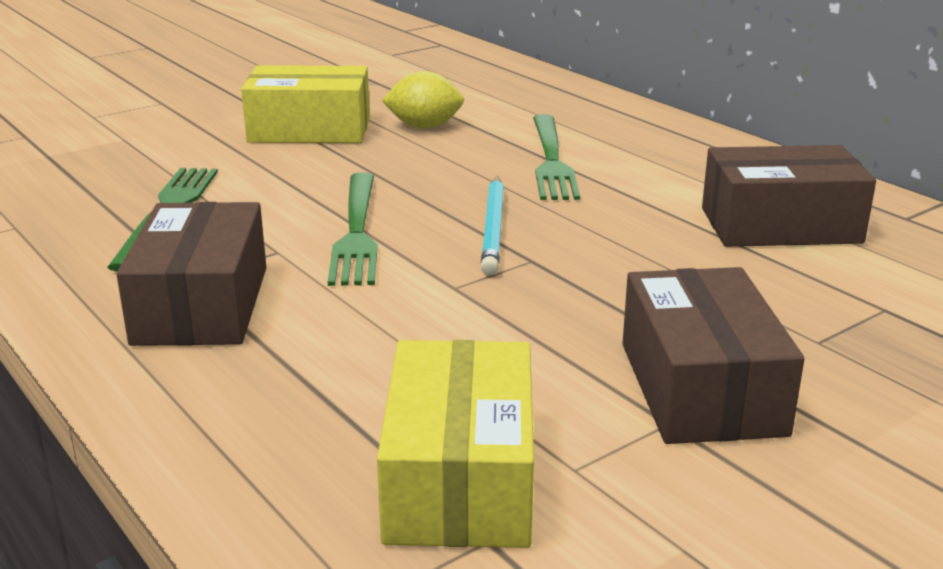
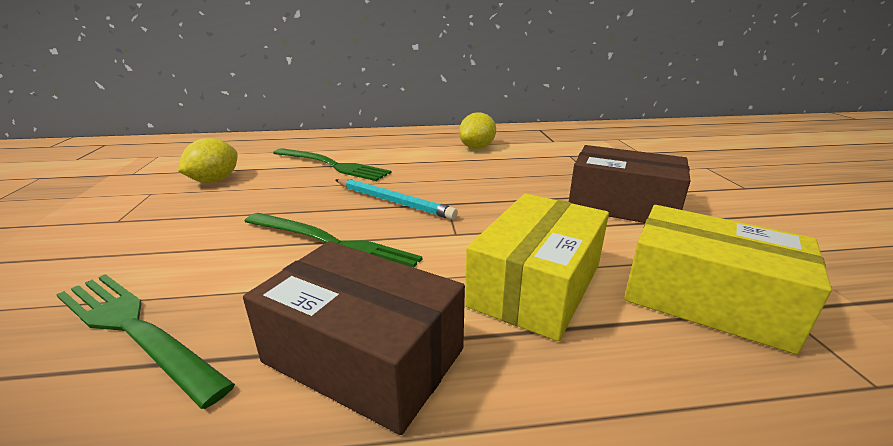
camera: 60 degrees left, 0 degrees up
(310, 130) = (124, 216): yellow box -> yellow box (535, 285)
(780, 225) = (477, 148): brown box -> yellow lemon

